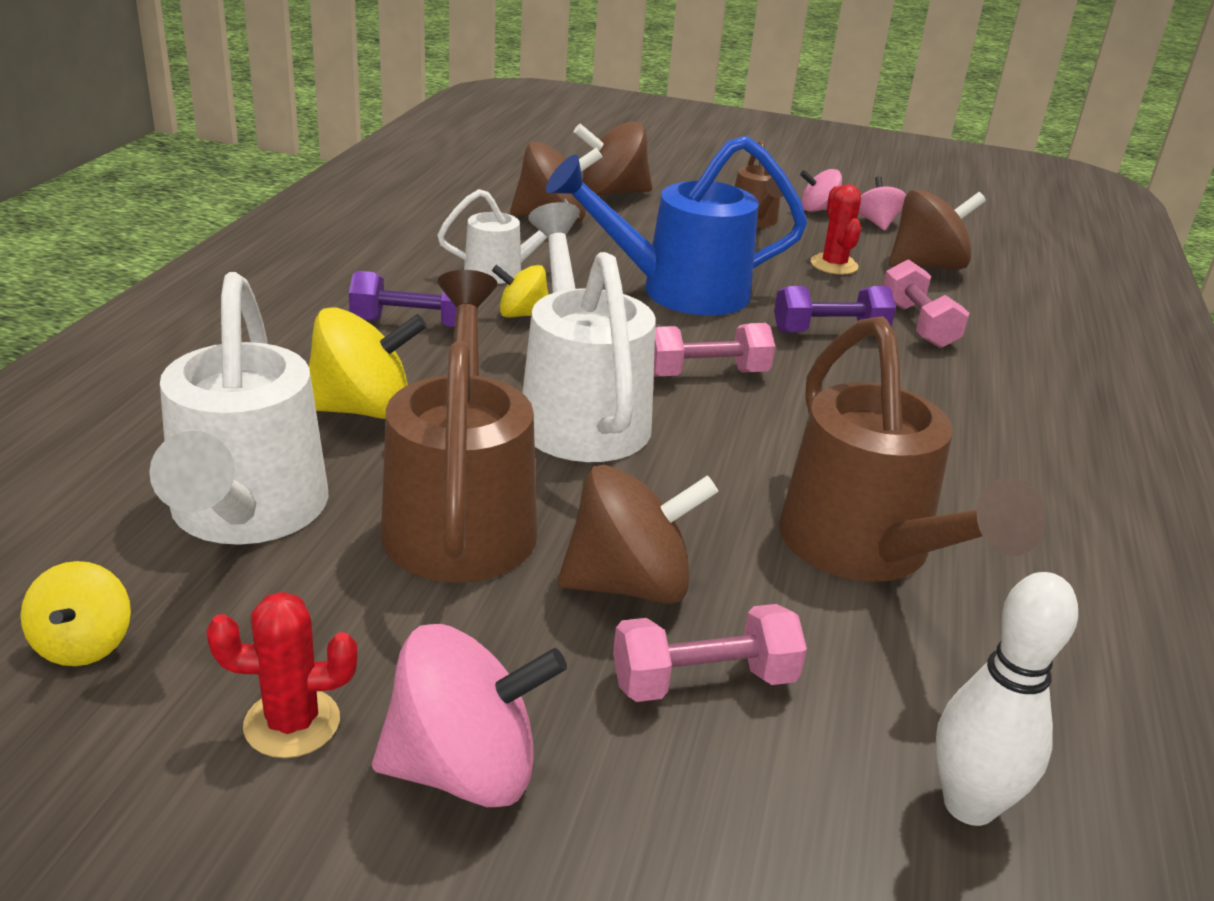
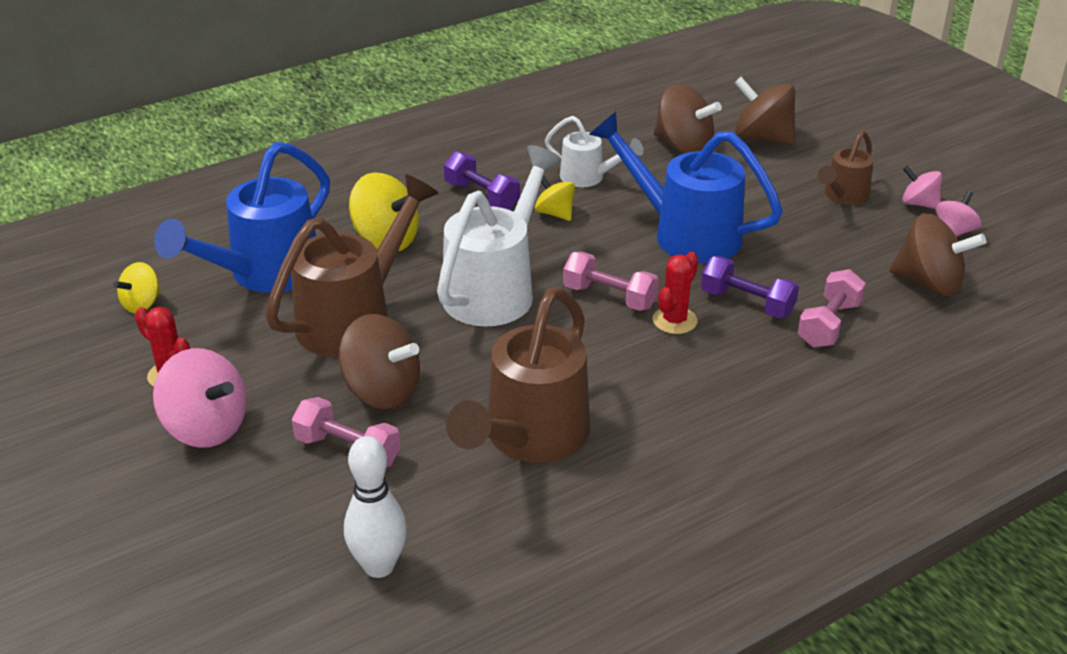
camera: 45 degrees right, 5 degrees up
(246, 514) = (265, 274): white watering can -> blue watering can
(834, 265) = (845, 255): red cactus -> red cactus (674, 320)

